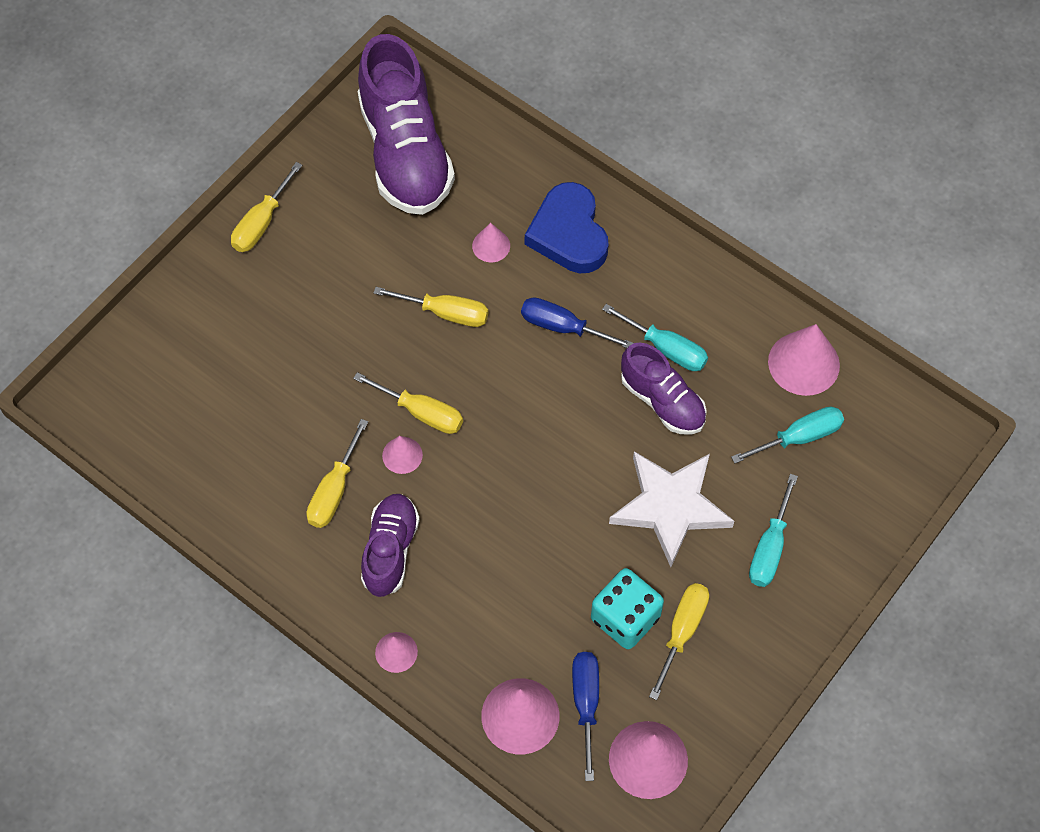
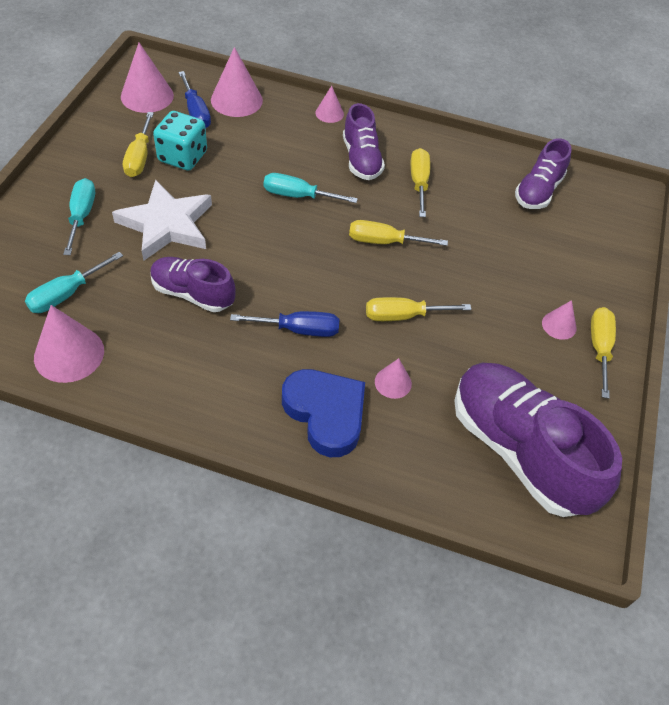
camera: 155 degrees right, 10 degrees down
(189, 436) = (538, 191): none -> purple shoe
(402, 455) = (383, 213): pink cone -> pink cone (559, 325)
(666, 349) = (201, 335): turquoise screwdriver -> turquoise screwdriver (298, 196)

